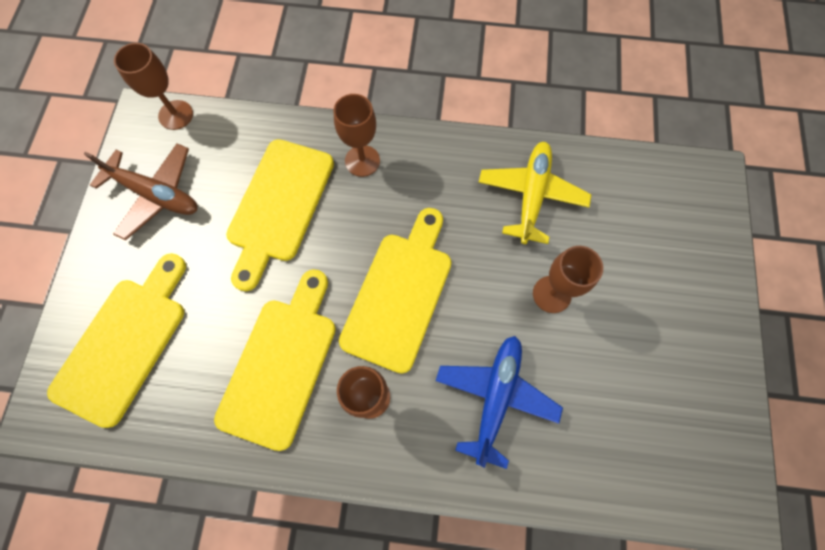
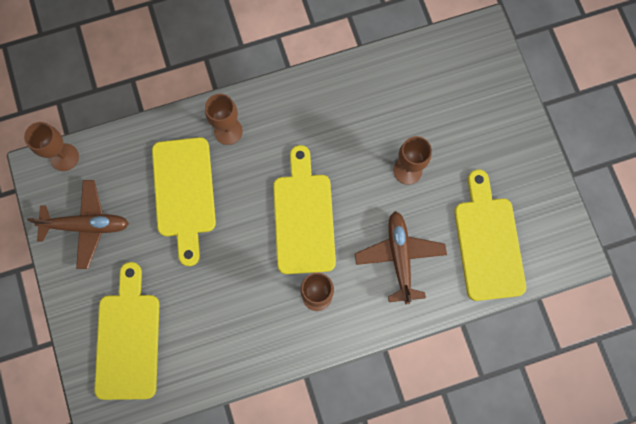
camera: 25 degrees left, 5 degrees up
(281, 364) = (246, 302): yellow cutting board -> yellow cutting board (488, 242)
(495, 396) = (399, 257): blue plane -> brown plane
(531, 195) = (363, 103): yellow plane -> none

